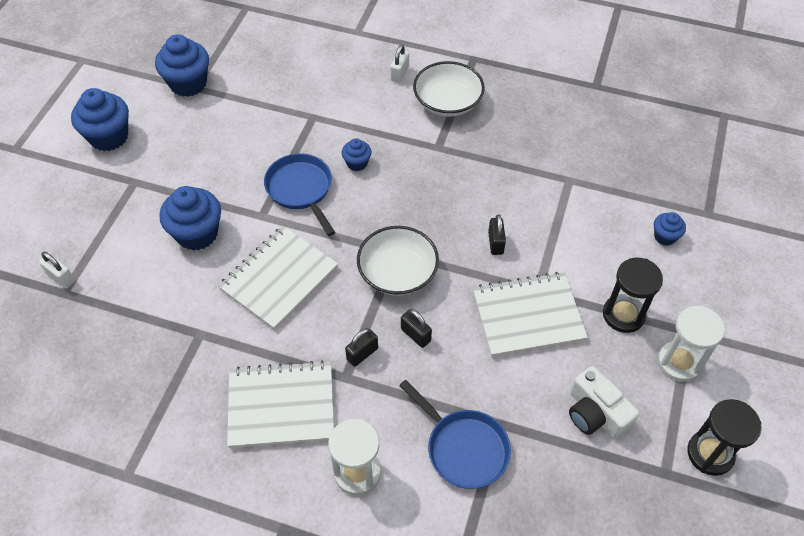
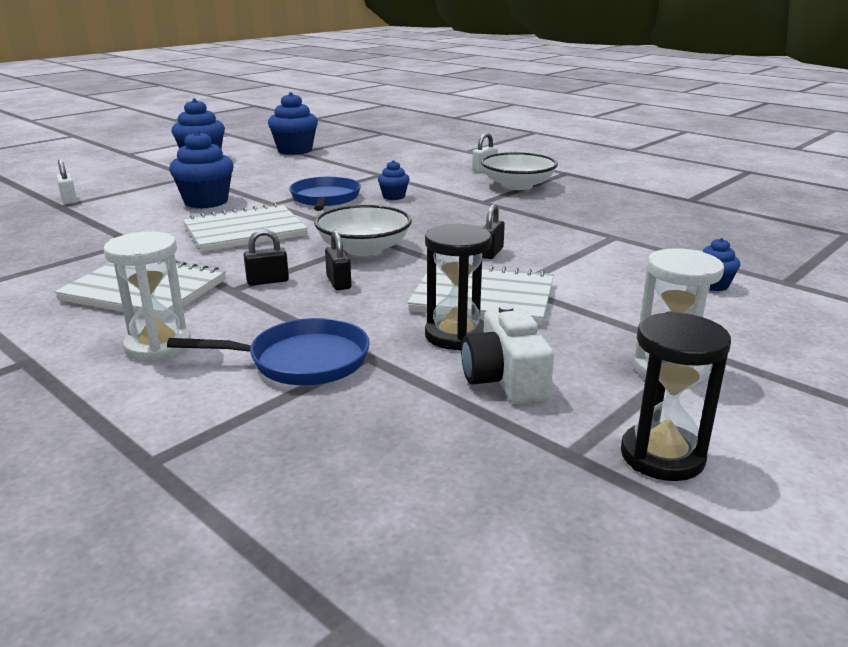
camera: 25 degrees right, 30 degrees down
(463, 448) = (301, 361): blue pan -> blue pan turned 75 degrees counterclockwise
(623, 315) = (611, 321): black hourglass -> black hourglass (456, 335)

